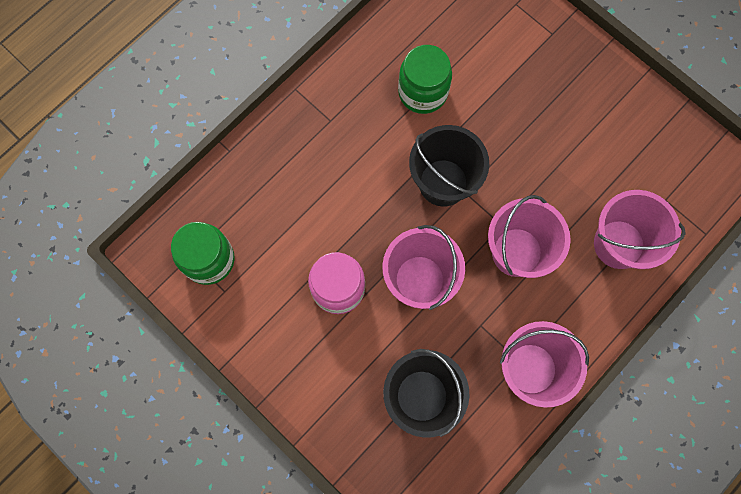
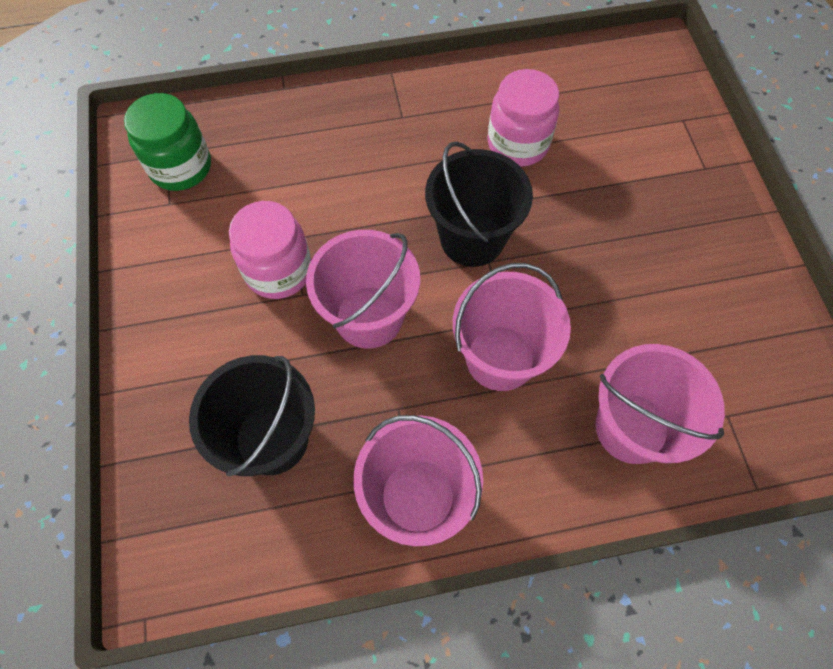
camera: 35 degrees right, 10 degrees down
(422, 92) = (517, 144): green jar -> pink jar

